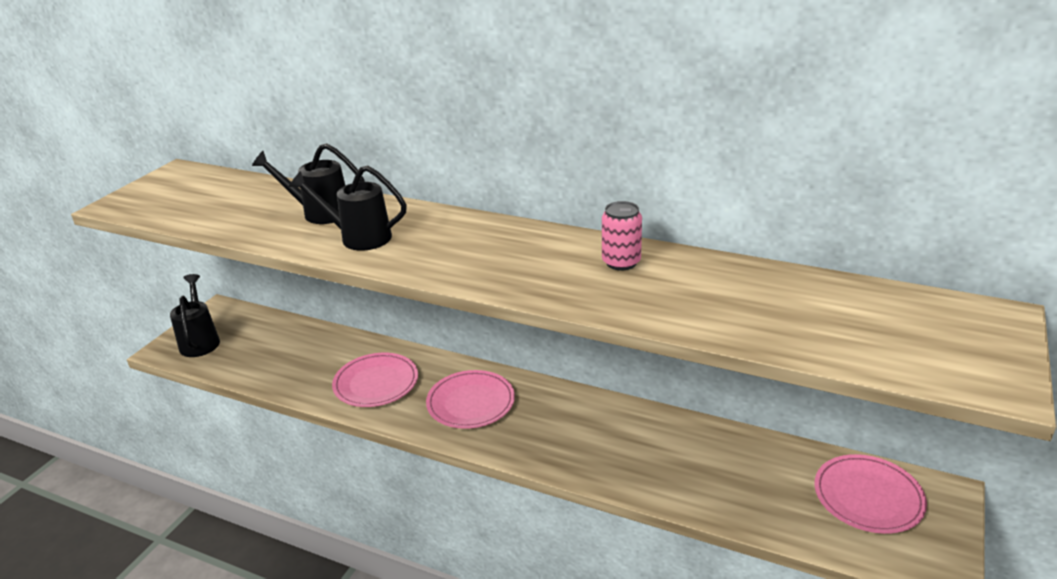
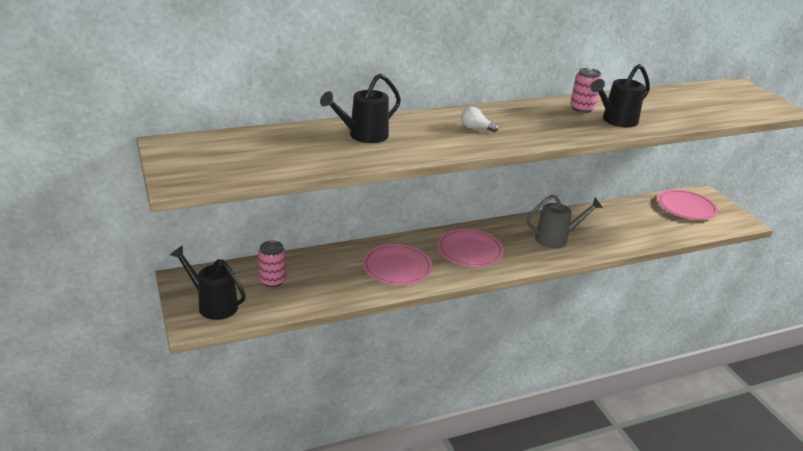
camera: 50 degrees left, 0 degrees up
(267, 342) = (272, 281): none -> pink can
(358, 237) = (425, 141): black watering can -> black watering can (616, 121)
(438, 242) = (475, 128): none -> white light bulb
(591, 440) = (556, 238): none -> grey watering can

